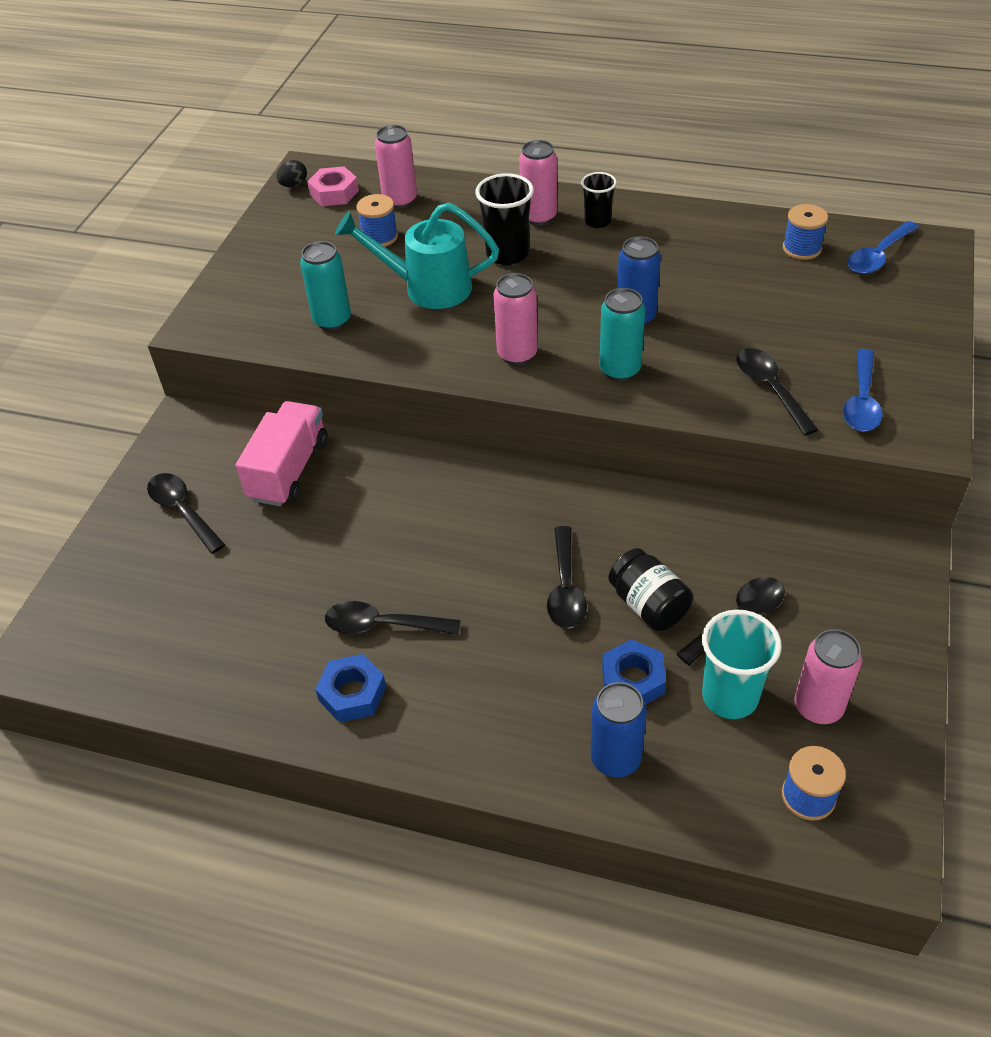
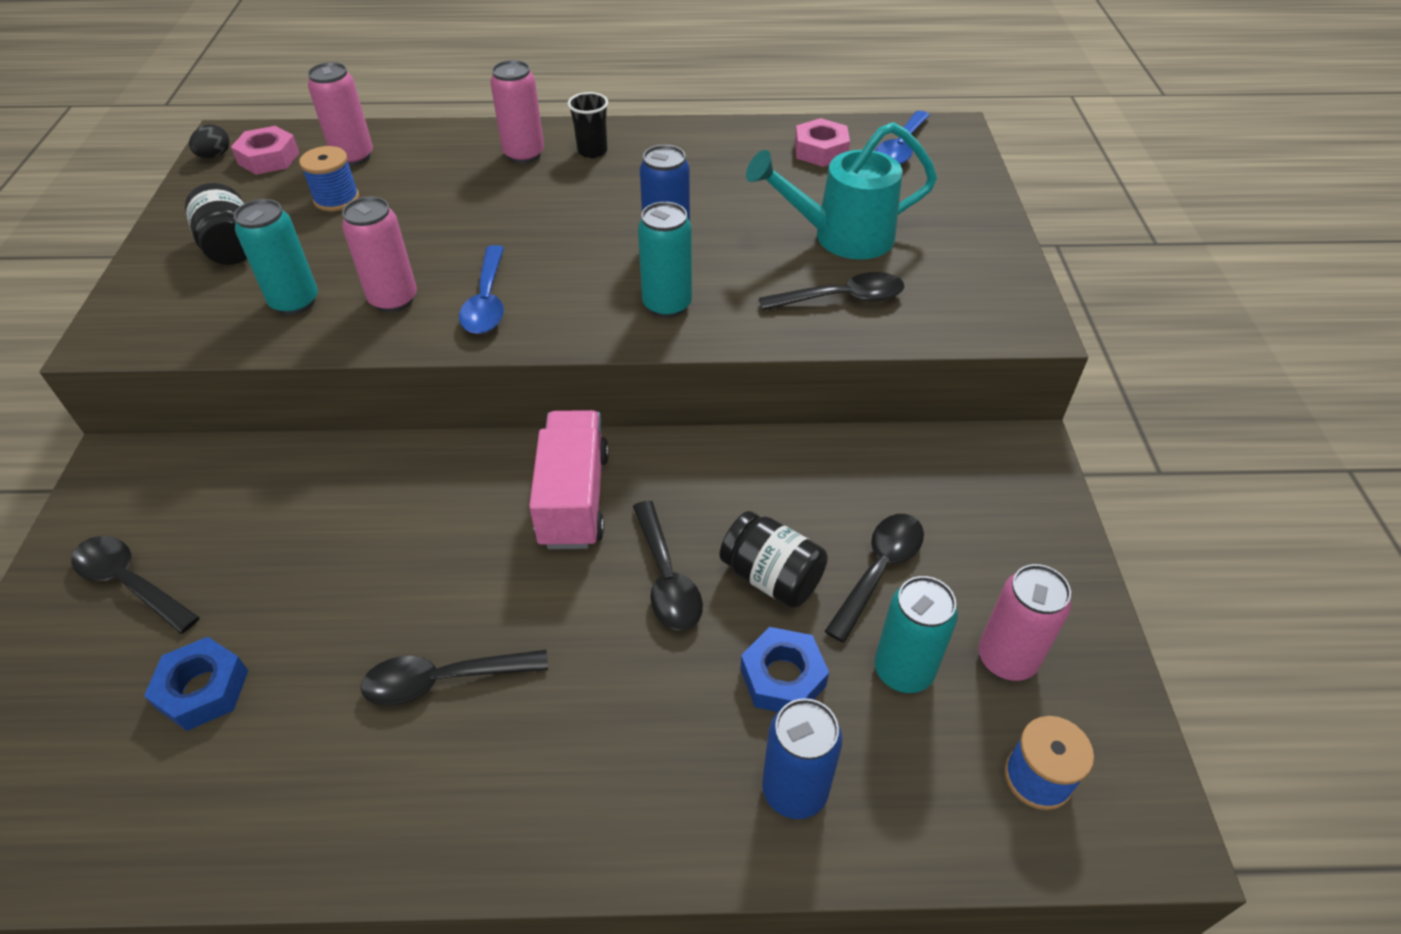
camera: 20 degrees left, 0 degrees up
(289, 470) = (273, 499): pink truck -> pink truck (574, 499)
(293, 266) = (231, 247): none -> black jar
(352, 693) = (422, 788): blue nut -> blue nut (203, 689)
(428, 288) = (410, 247): turquoise watering can -> turquoise watering can (842, 237)
(507, 254) = (498, 198): black cup -> none
(517, 354) = (540, 306): pink can -> pink can (393, 300)
(730, 696) = (903, 671): turquoise cup -> turquoise can
(770, 389) = (842, 298): black spoon -> black spoon turned 120 degrees clockwise
(801, 248) = (820, 150): blue spool -> pink nut
(861, 401) = (943, 296): blue spoon -> blue spoon (487, 301)

